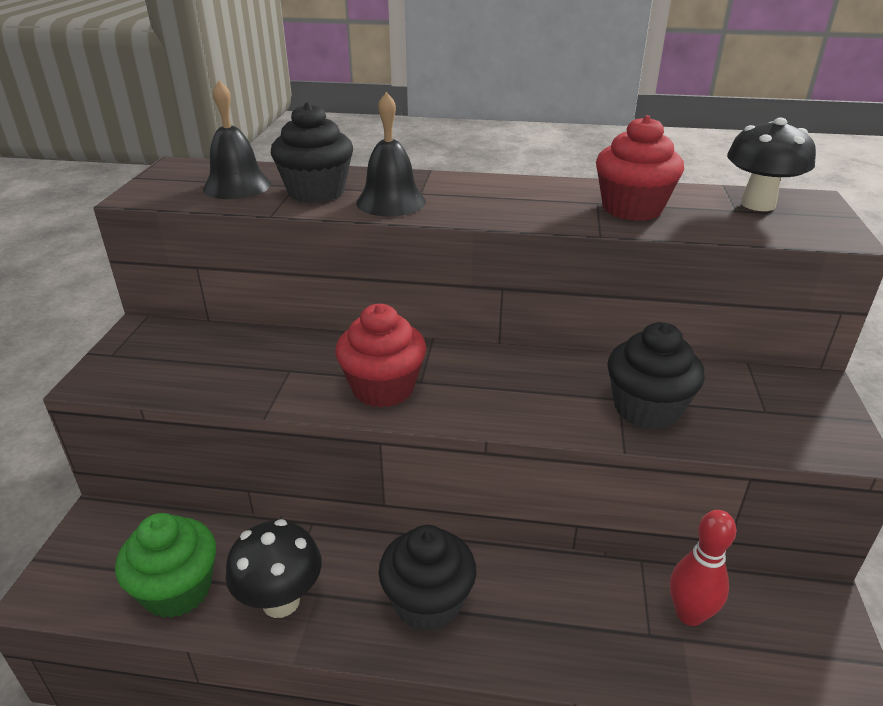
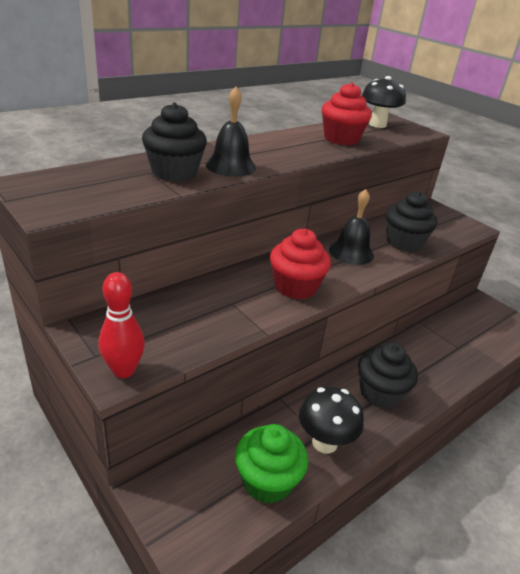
camera: 50 degrees left, 0 degrees up
(237, 186) = (110, 183): black bell -> black bell (351, 252)
(689, 614) = (458, 331): red bowling pin -> red bowling pin (124, 370)

